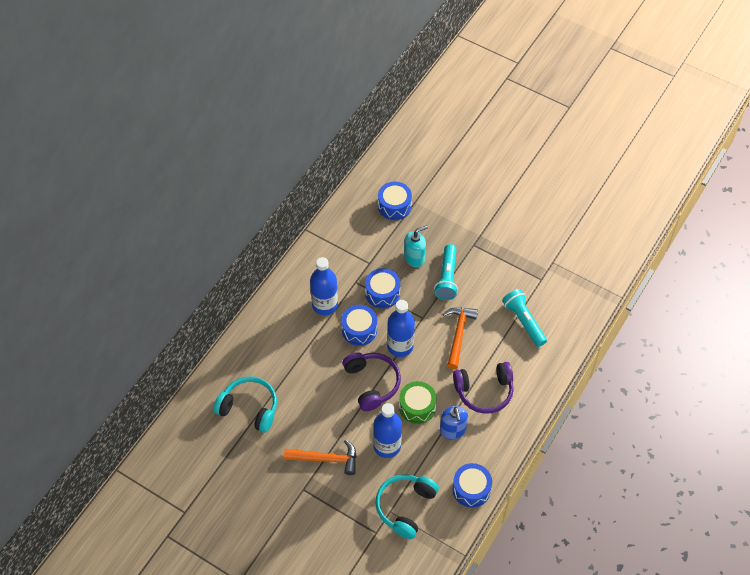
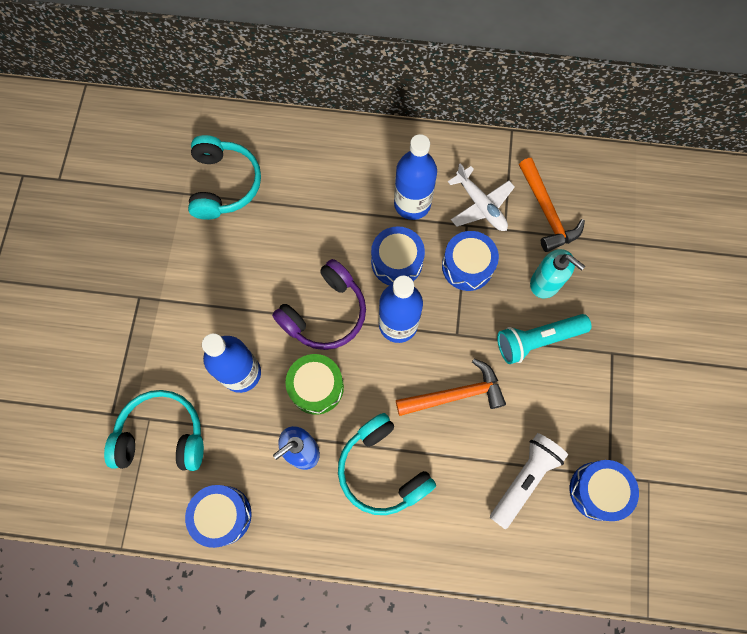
camera: 65 degrees right, 15 degrees up
(326, 459) = (191, 306): orange hammer -> orange hammer (547, 212)
(347, 268) = (481, 205): none -> white plane
(394, 206) = (612, 221): blue drum -> blue drum (597, 491)
(484, 391) = (382, 469): purple headphones -> turquoise headphones
(523, 321) = (524, 479): turquoise flashlight -> white flashlight

